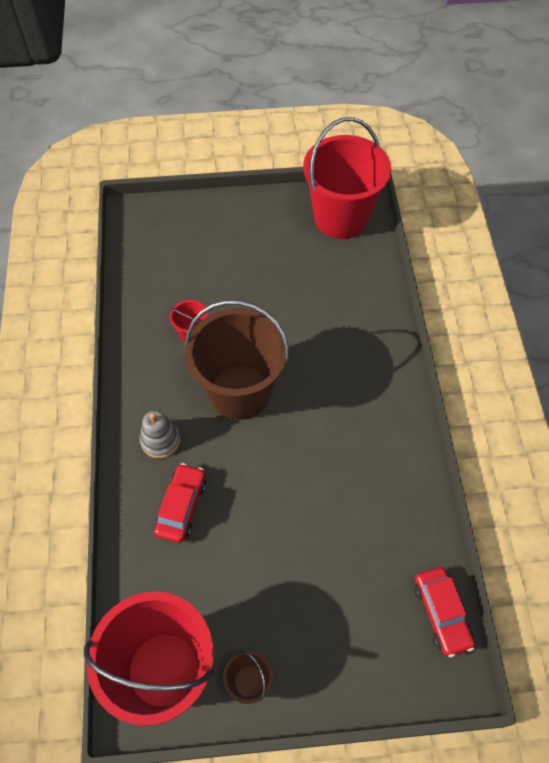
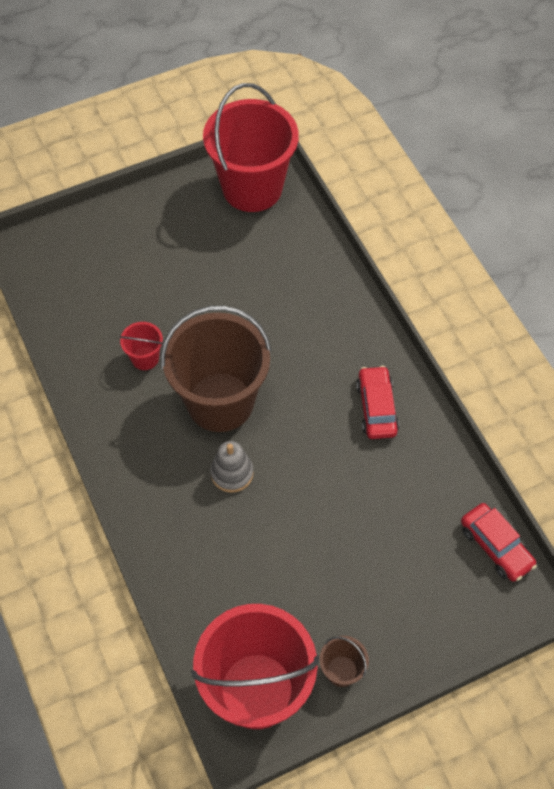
camera: 20 degrees left, 0 degrees up
(160, 440) = (158, 477): grey stacking toy -> grey stacking toy (232, 473)
(181, 506) = (208, 534): red car -> red car (376, 408)

